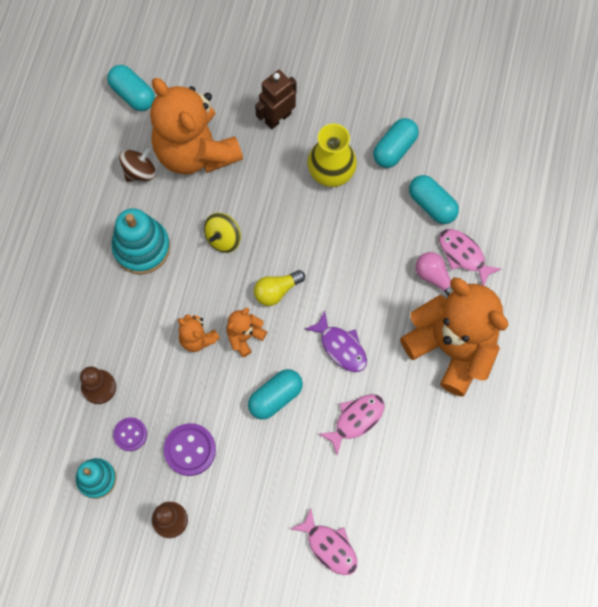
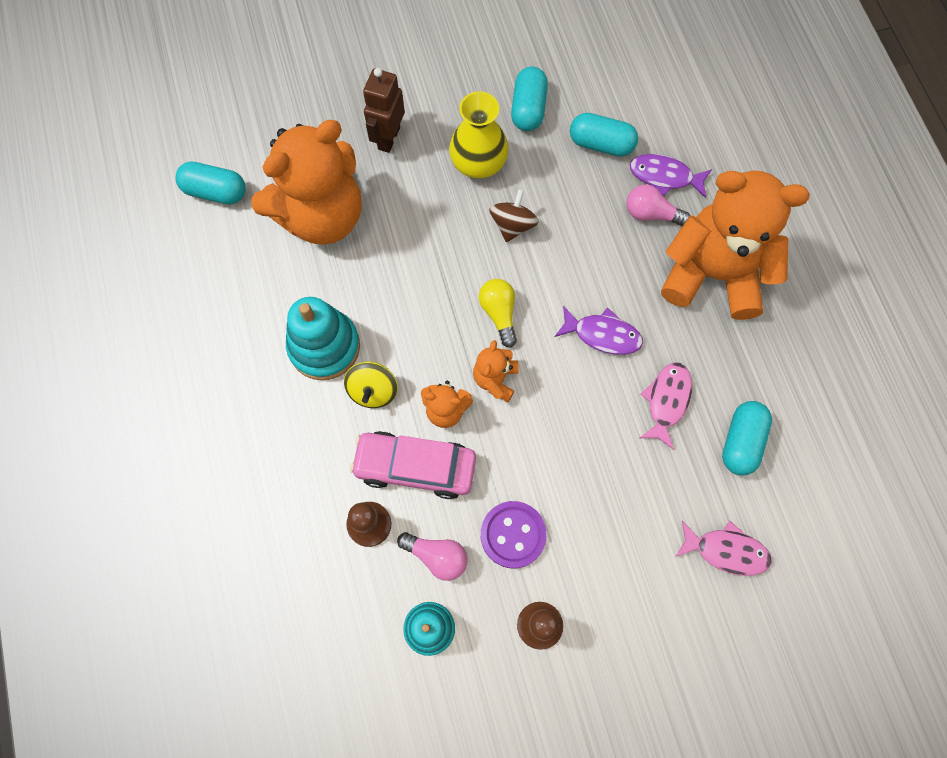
camera: 30 degrees left, 0 degrees up
(130, 434) = (437, 556): purple button -> pink light bulb
(140, 171) = (273, 268): brown spinning top -> brown spinning top (513, 225)
(152, 366) = (415, 467): none -> pink car
(195, 151) = (321, 215): orange teddy bear -> orange teddy bear turned 60 degrees counterclockwise
(223, 238) = (408, 290): yellow spinning top -> yellow spinning top (373, 391)
(275, 397) = (568, 425): turquoise capsule -> turquoise capsule (741, 442)
(276, 291) = (499, 314): yellow light bulb -> yellow light bulb turned 135 degrees clockwise
(463, 255) = (664, 177): pink fish -> purple fish

